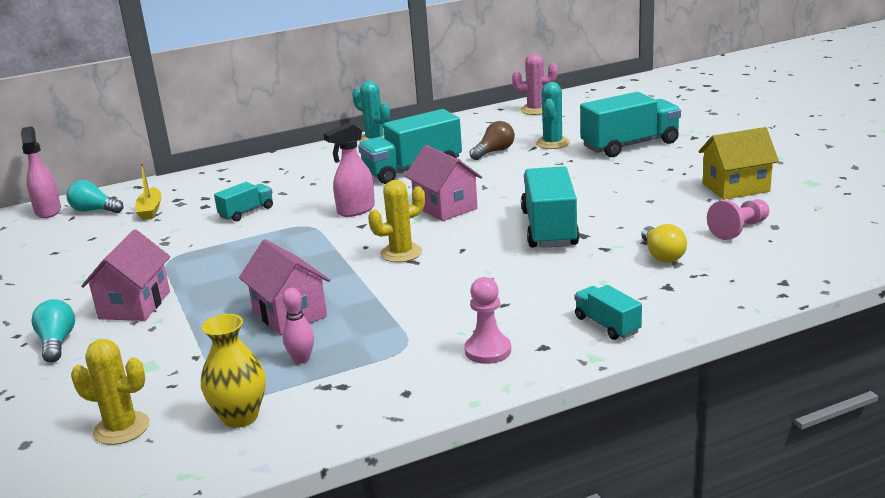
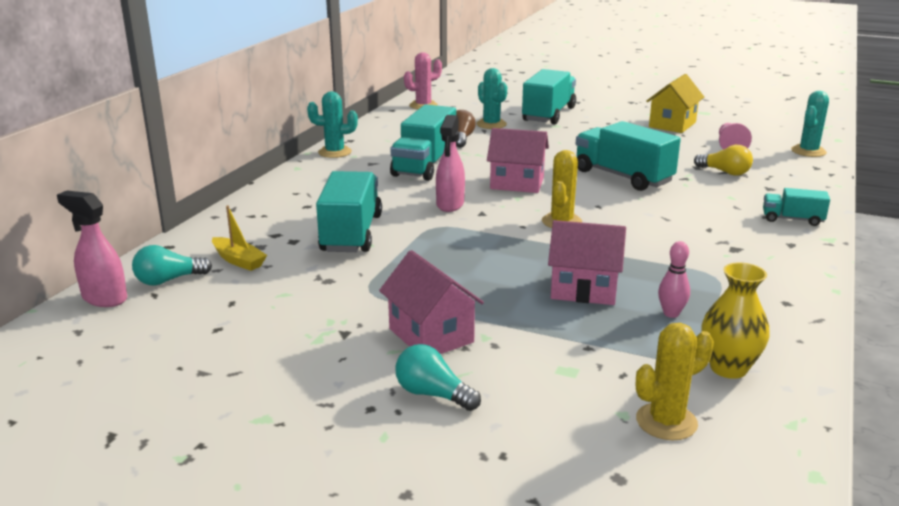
camera: 45 degrees left, 0 degrees up
(246, 212) = (351, 233): turquoise truck -> turquoise truck, size x1.90
(488, 351) = (768, 259): pink pawn -> none
(823, 261) = (808, 151): none -> turquoise cactus

